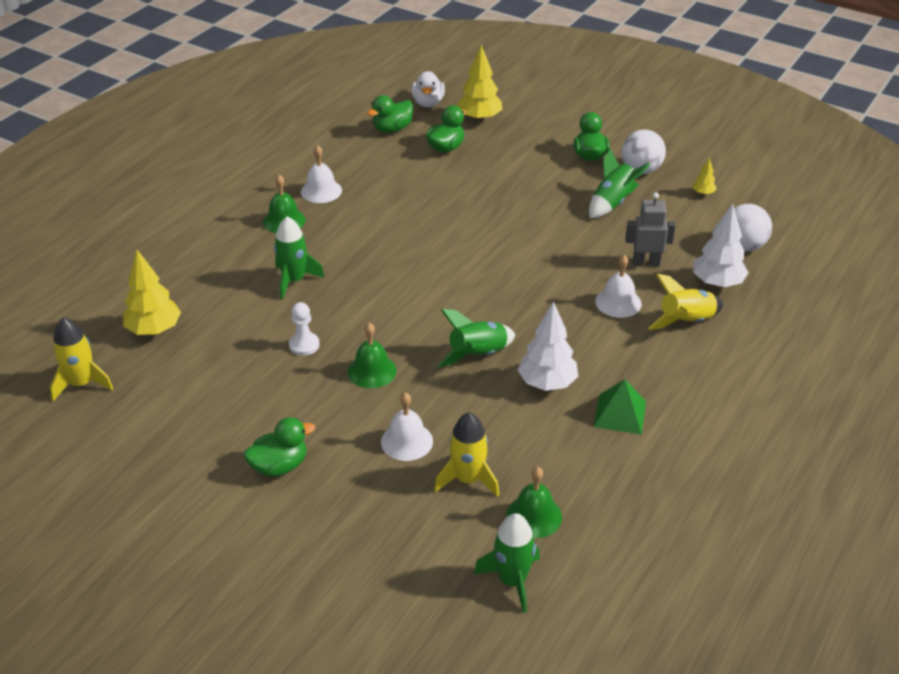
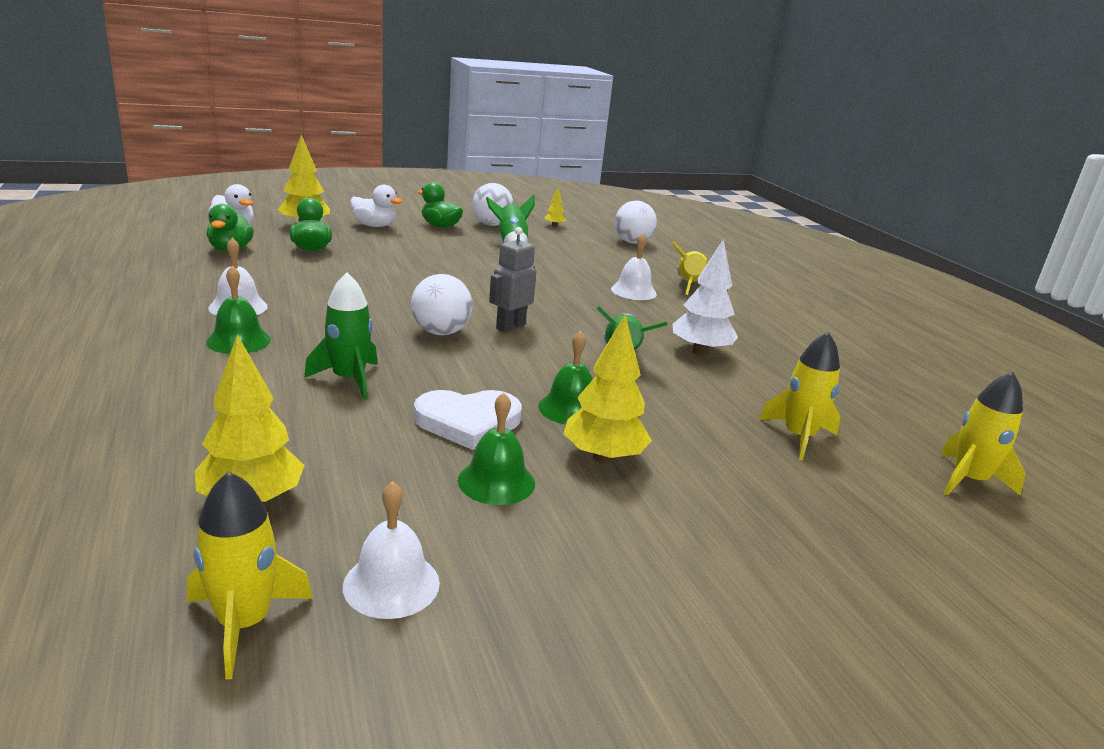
camera: 55 degrees left, 15 degrees down
(279, 466) = (663, 531): green duck -> none
(304, 345) = (468, 422): white pawn -> white heart
(329, 411) = (603, 457): none -> yellow tree
(400, 270) = (440, 332): none -> white ball
(407, 441) = (707, 440): white bell -> white bell (391, 584)
(512, 581) = (968, 480): green rocket -> yellow rocket
(534, 136) = (374, 226): none -> white duck
(534, 516) = (879, 431): green bell -> green bell (496, 481)
(620, 414) = (773, 346): green pyramid -> none
(646, 263) = (601, 266): grey robot -> grey robot (510, 326)
(717, 283) = (660, 262): white tree -> none

